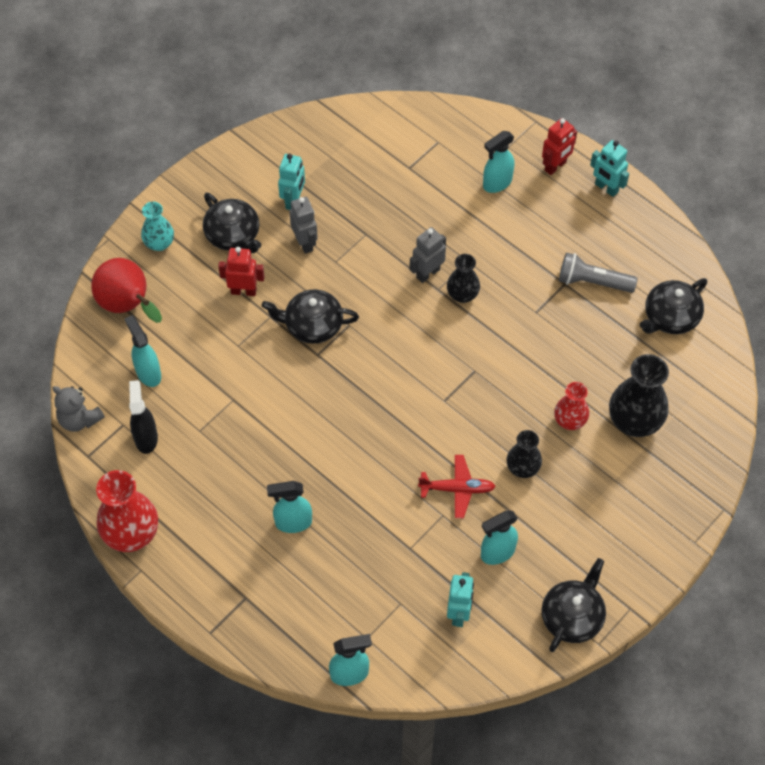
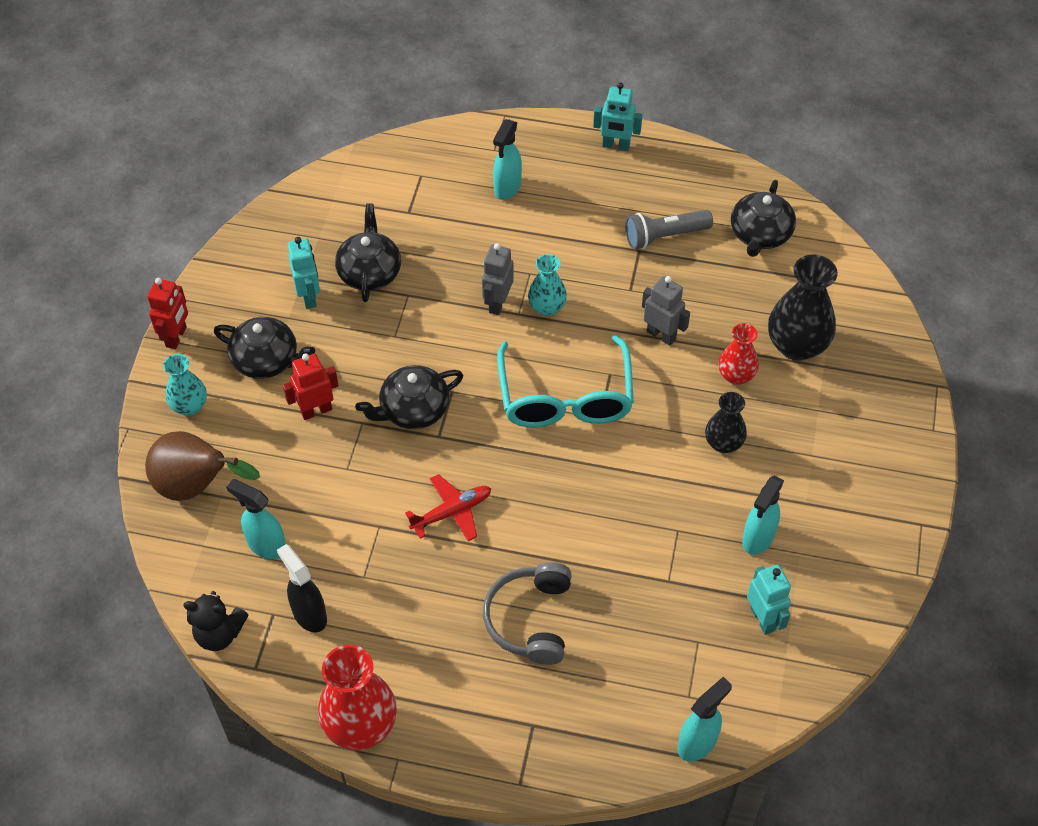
camera: 30 degrees left, 5 degrees down
(79, 419) = (219, 633): grey teddy bear -> black teddy bear
(128, 306) = (197, 486): red pear -> brown pear
(293, 522) = (530, 619): turquoise spray bottle -> grey headphones
(305, 243) = (350, 332): grey robot -> grey robot (661, 335)
(429, 371) = (565, 396): none -> turquoise glasses
(457, 489) = (674, 497): red plane -> red plane (451, 512)
(462, 294) = (547, 307): black vase -> turquoise vase
(555, 166) = (553, 147): red robot -> red robot (176, 337)
(572, 616) = (874, 561): black teapot -> black teapot (369, 272)

